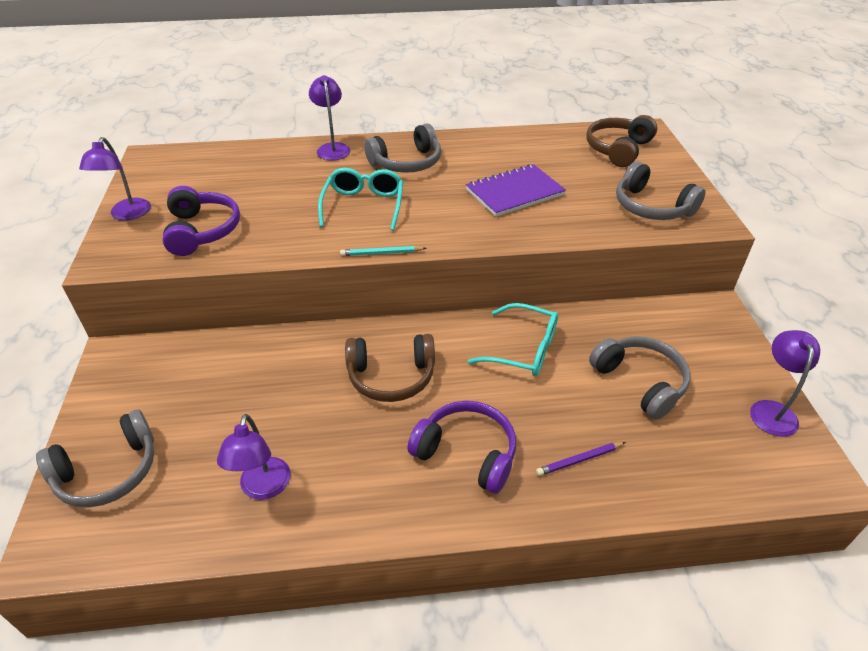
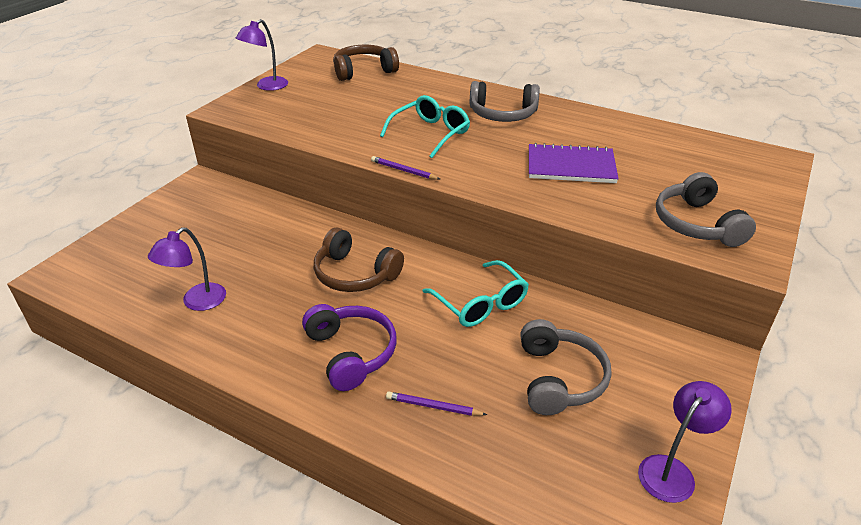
camera: 35 degrees right, 5 degrees down
(108, 472) = (128, 247): grey headphones -> none
(202, 231) = (300, 112): purple headphones -> none
(332, 148) = (455, 86): purple lamp -> none
(381, 253) = (403, 170): turquoise pencil -> purple pencil
(618, 149) = (724, 165): brown headphones -> brown headphones (363, 71)

